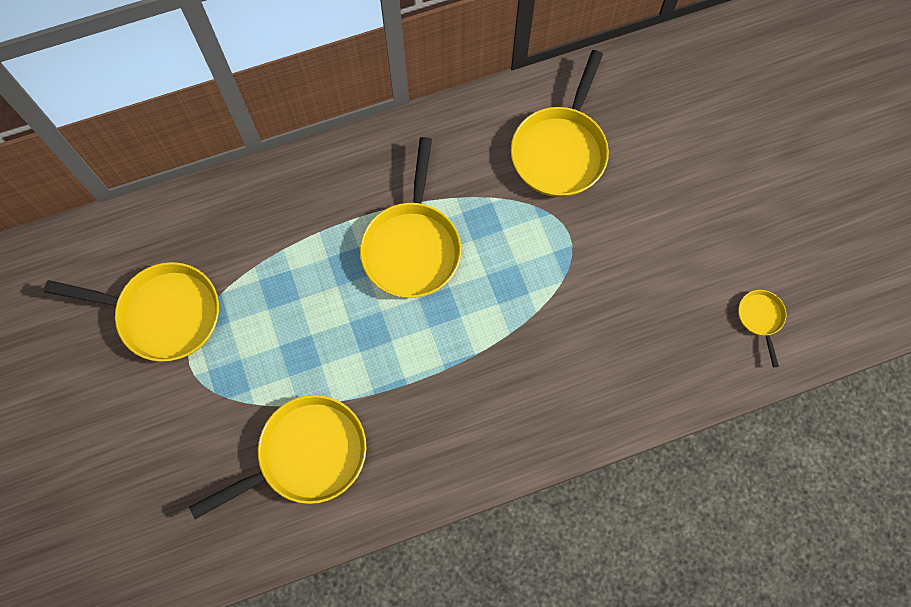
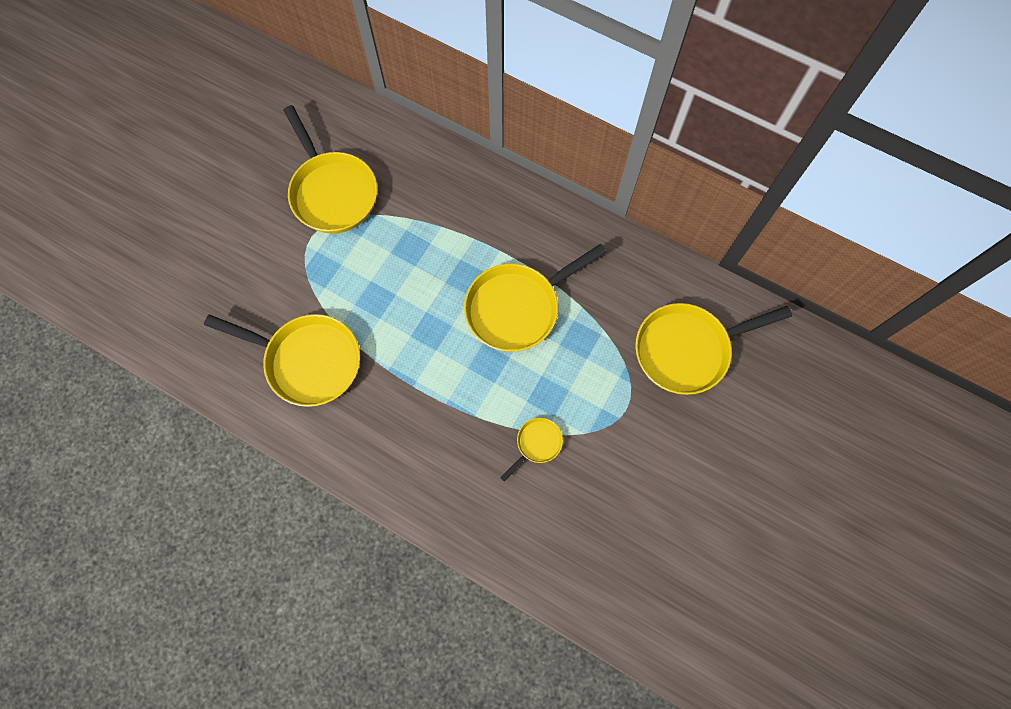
camera: 50 degrees right, 0 degrees up
(760, 318) = (689, 612): yellow pan -> yellow pan (537, 444)

